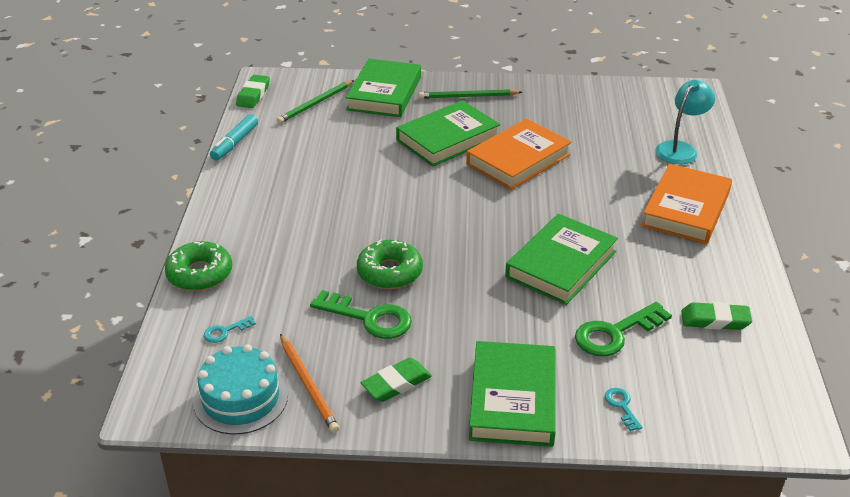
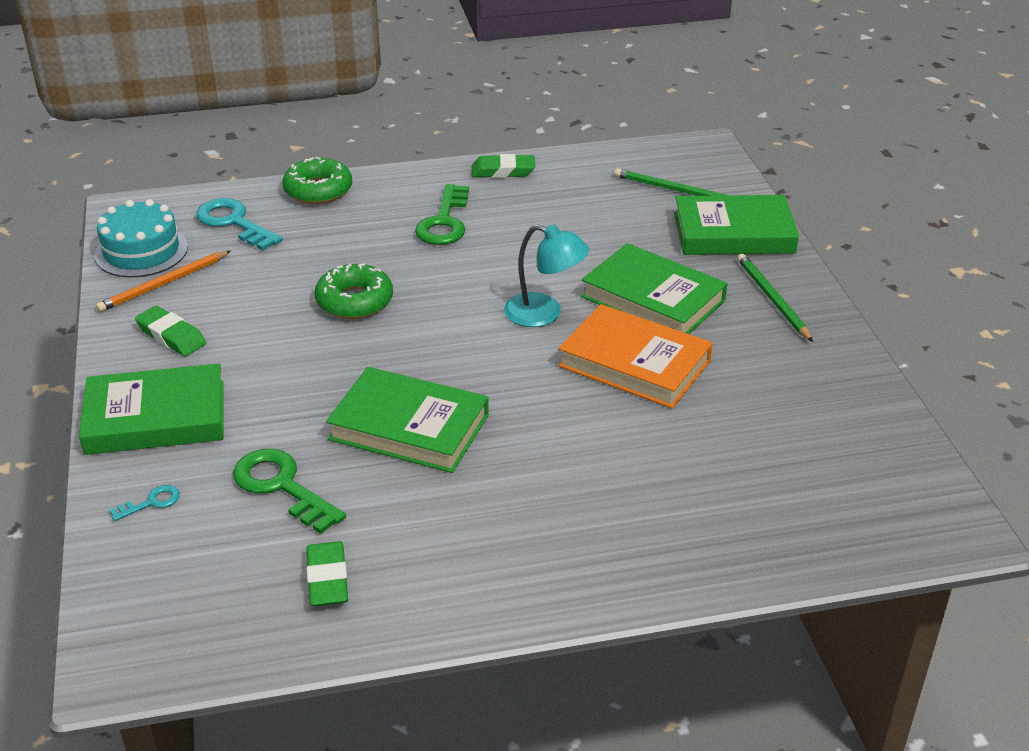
camera: 75 degrees right, 0 degrees up
(225, 331) = (234, 223): turquoise key -> turquoise key, size x2.04
(234, 143) = (558, 158): turquoise marker -> none
(253, 95) = (667, 147): green eraser -> green eraser (503, 171)
(369, 318) = (272, 301): green key -> green key (444, 222)
(680, 149) = (754, 522): turquoise lamp -> turquoise lamp (544, 314)
(686, 209) = (585, 537): orange book -> none

